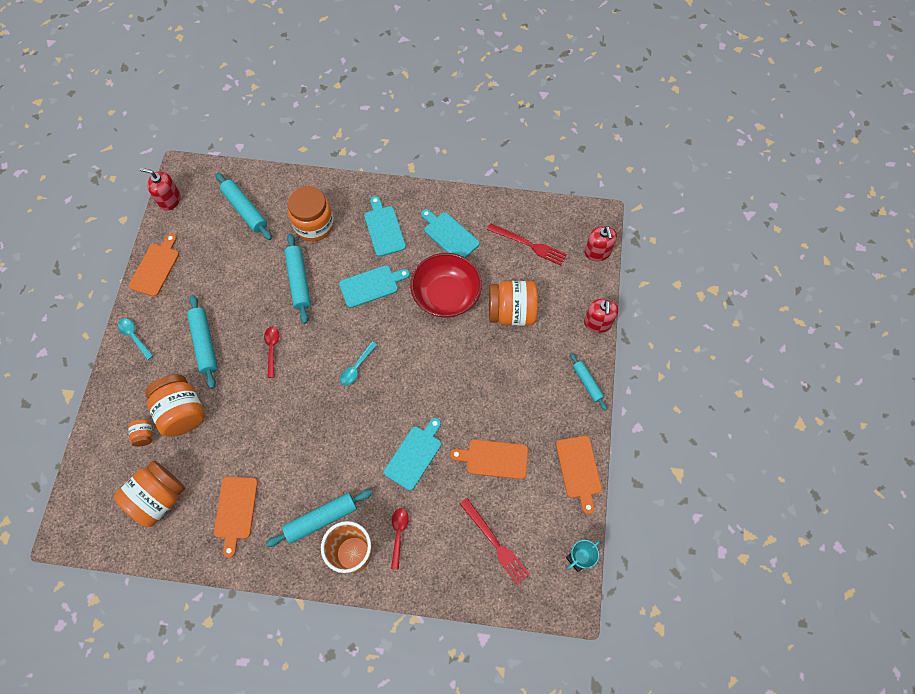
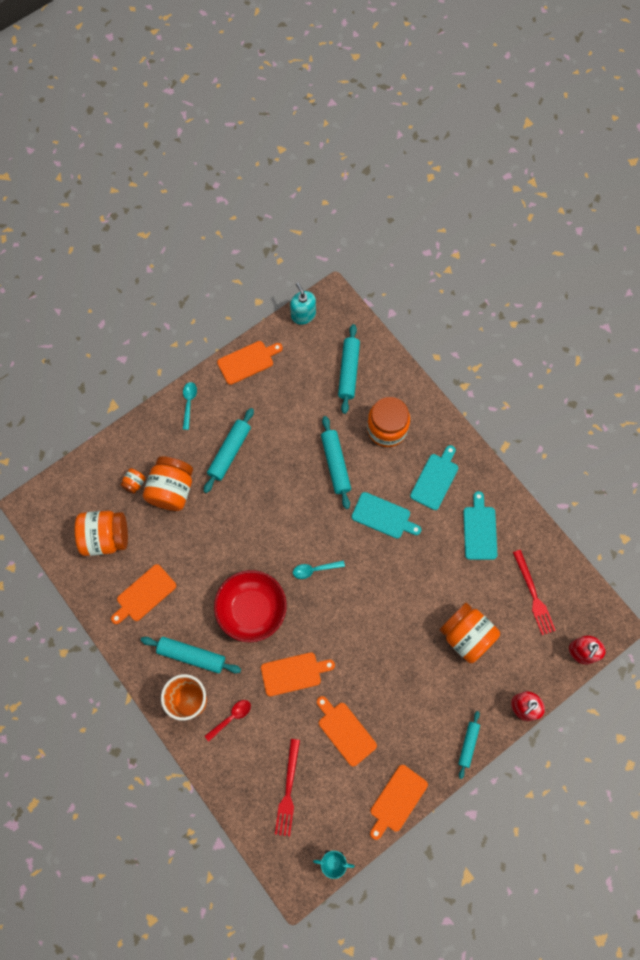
camera: 45 degrees right, 5 degrees up
(170, 200) = (303, 315): red soap dispenser -> turquoise soap dispenser
(272, 349) = (270, 500): red spoon -> none
(299, 281) = (335, 464): turquoise rolling pin -> turquoise rolling pin turned 45 degrees counterclockwise
(414, 455) = (294, 673): turquoise cutting board -> orange cutting board
(446, 295) = (430, 576): red bowl -> red bowl (252, 610)

